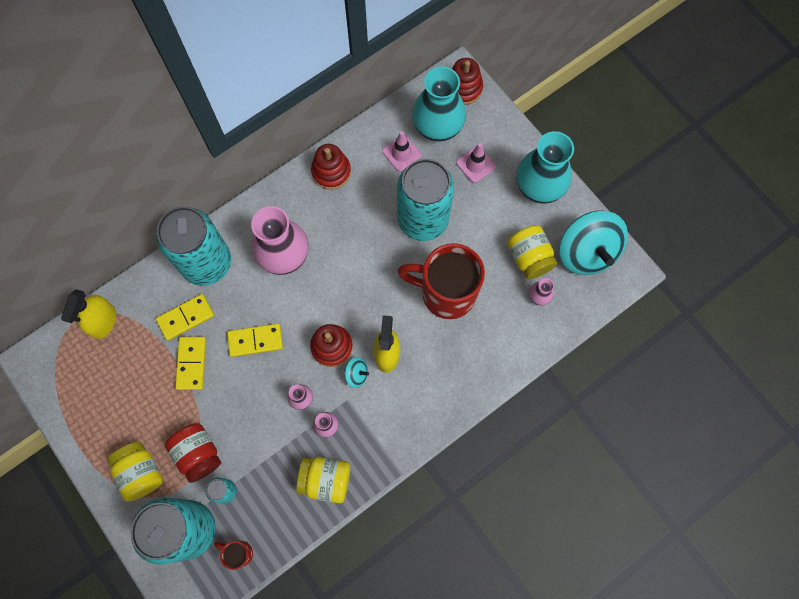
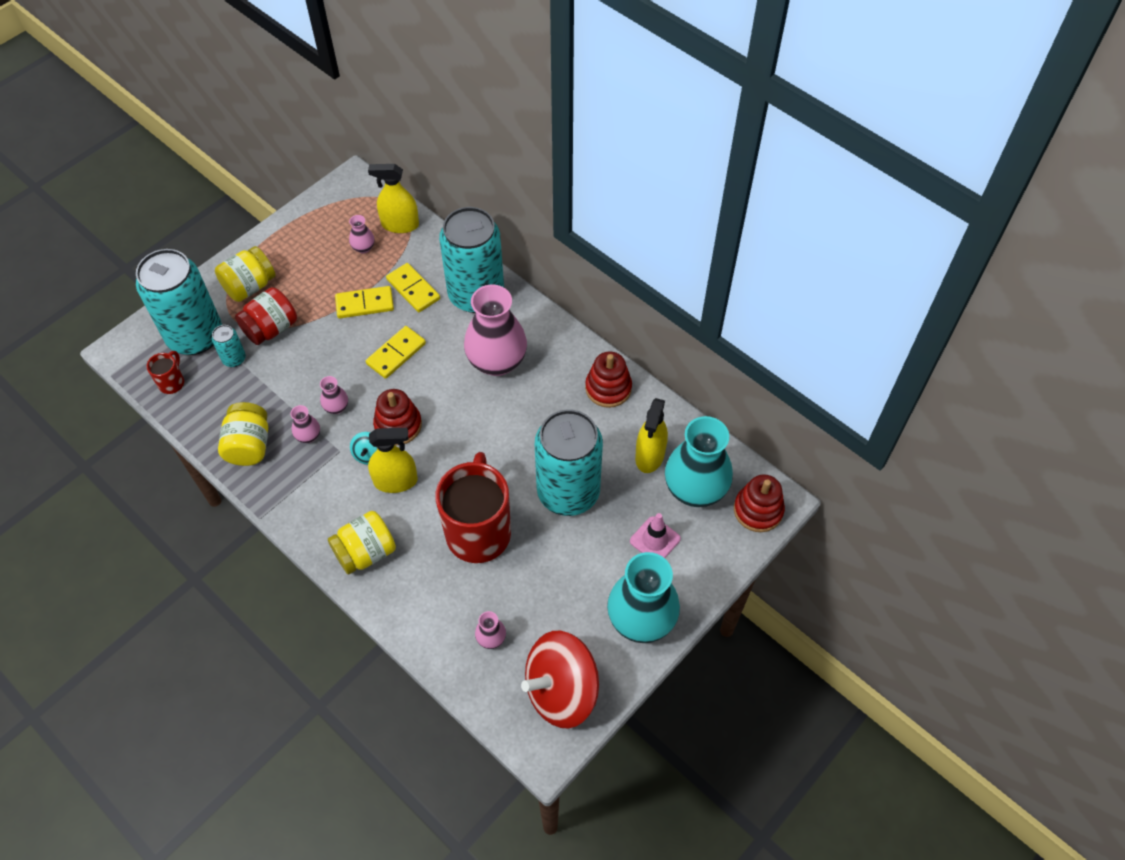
camera: 80 degrees right, 15 degrees down
(123, 359) = (363, 248): none -> pink vase
(255, 340) = (396, 354): yellow domino -> yellow domino turned 60 degrees clockwise
(401, 153) = (650, 456): pink traffic cone -> yellow spray bottle
(529, 258) = (541, 620): yellow jar -> yellow jar (366, 552)
(586, 252) = (561, 690): turquoise spinning top -> red spinning top

